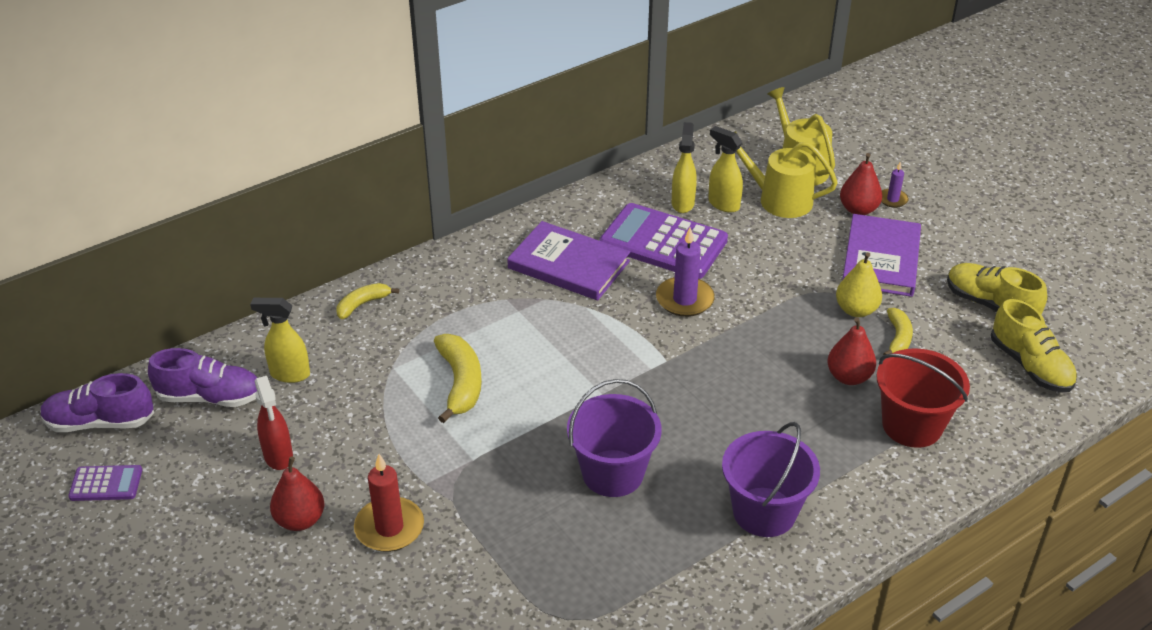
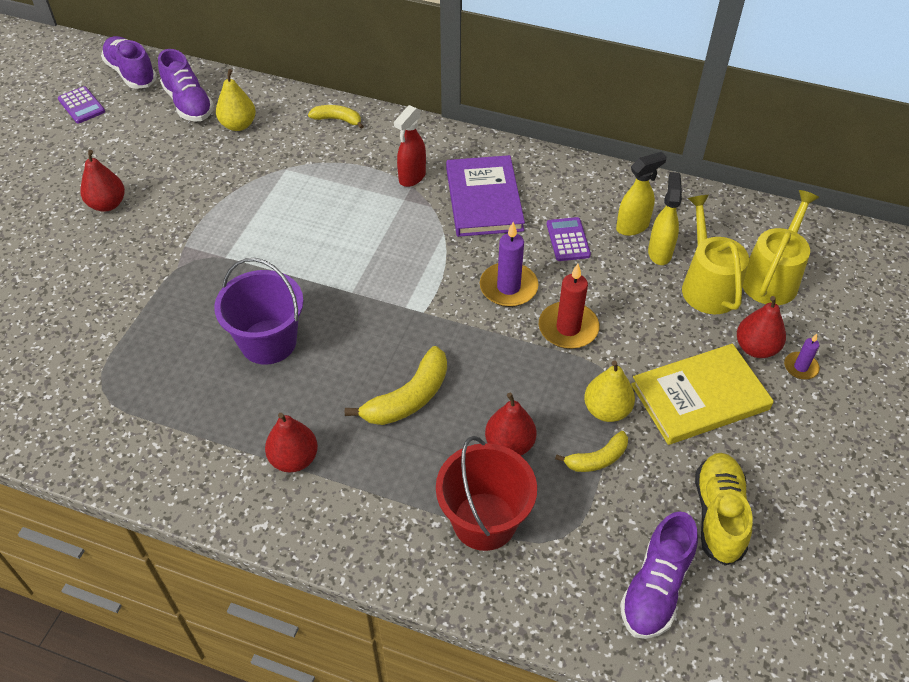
camera: 55 degrees right, 10 degrees up
(278, 456) = (158, 163): red spray bottle -> red spray bottle (412, 177)
(289, 374) = (238, 125): yellow spray bottle -> yellow pear
(389, 527) = (129, 250): red candle -> red candle (568, 328)
(460, 383) = (298, 210): yellow banana -> yellow banana (408, 398)
(663, 242) = (568, 240): purple calculator -> purple calculator, size x0.48
(764, 512) = (294, 459): purple bucket -> red pear
(881, 259) = (699, 397): purple book -> yellow book
(1030, 366) = (656, 588): yellow shoe -> purple shoe

